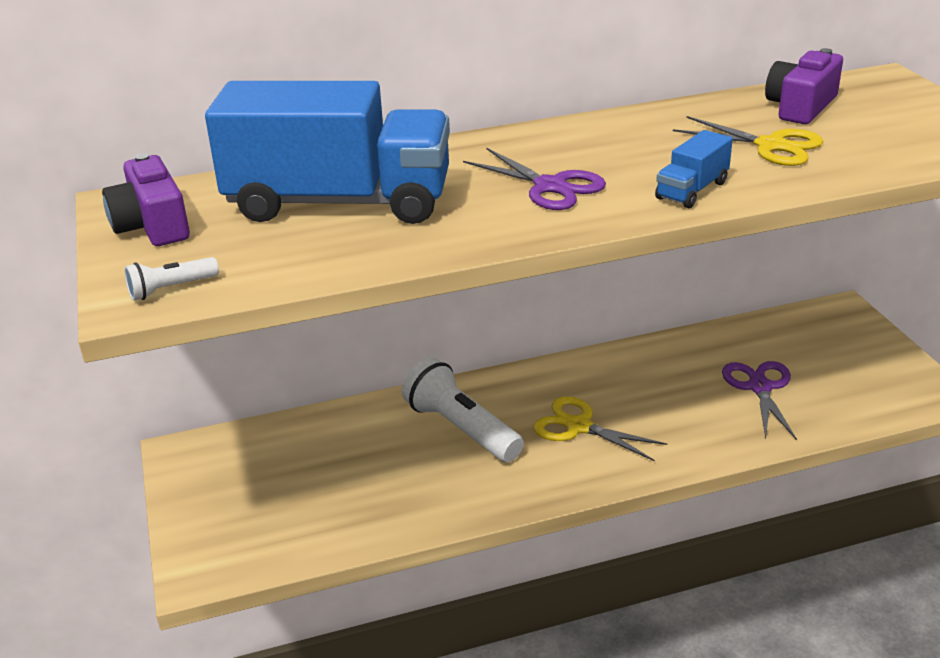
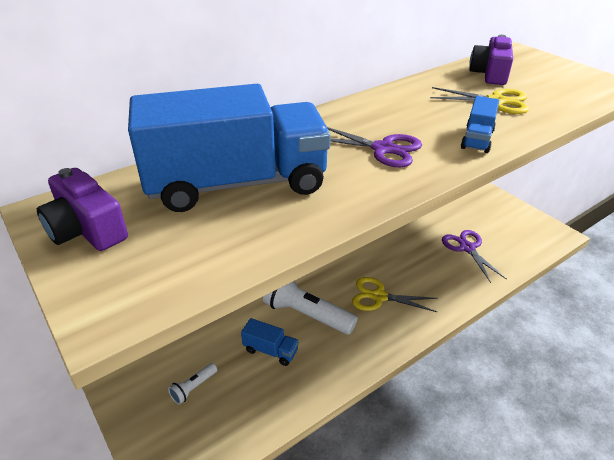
camera: 20 degrees left, 5 degrees up
(171, 289) = (137, 294): white flashlight -> white flashlight (193, 388)
(390, 461) = (270, 350): none -> blue truck

